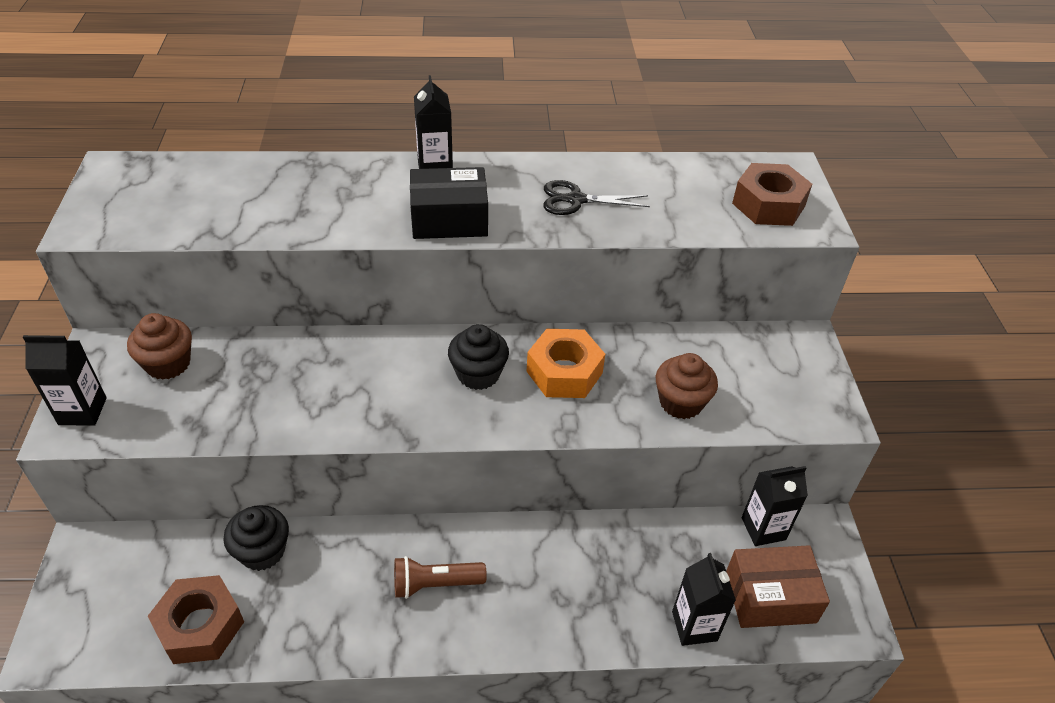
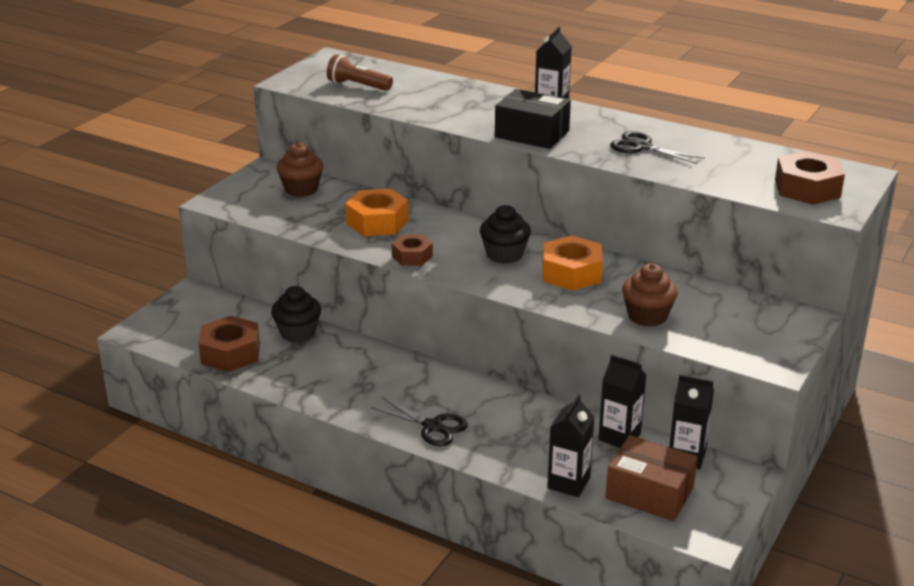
camera: 35 degrees right, 15 degrees down
(82, 411) = (232, 196): black carton -> black carton (619, 437)
(301, 381) = (377, 222): none -> orange nut
(381, 420) = (412, 256): none -> brown nut
(435, 584) = (397, 390): brown flashlight -> brown flashlight (358, 86)
(510, 620) = (432, 426): none -> black scissors

